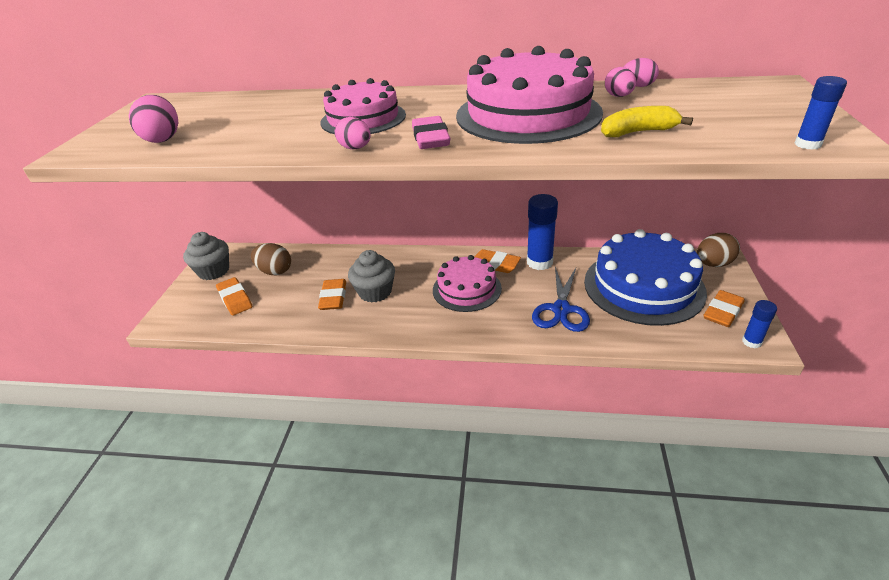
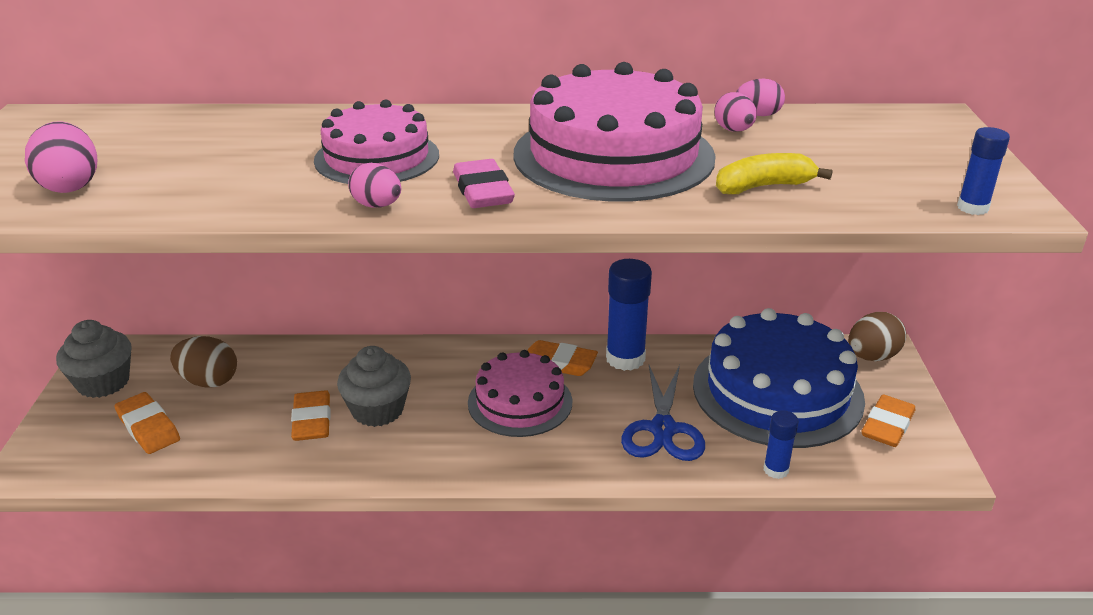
camera: 10 degrees left, 5 degrees down
(751, 342) = (927, 467): blue glue stick -> blue glue stick (776, 470)

